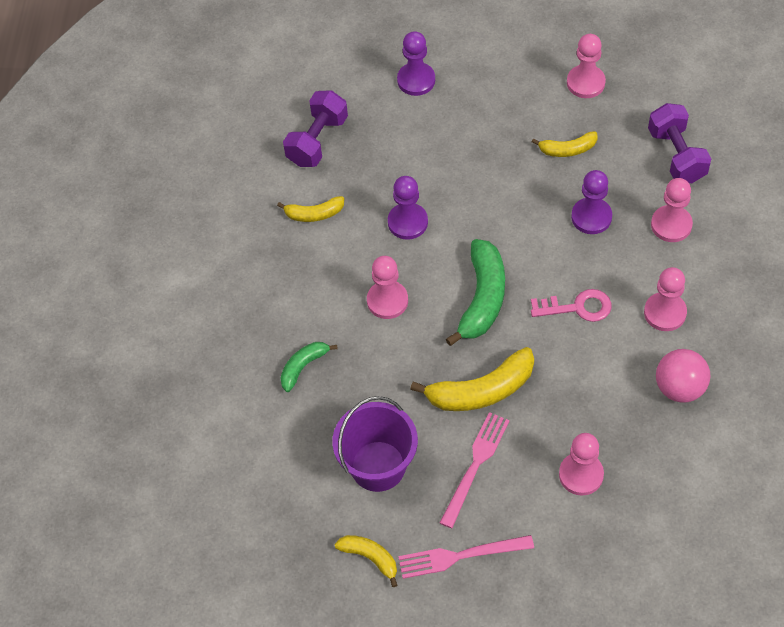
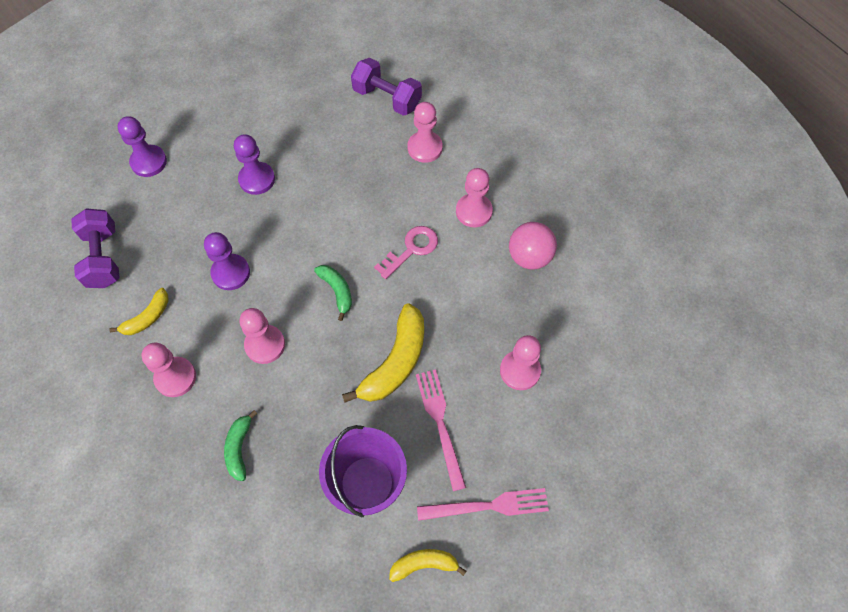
camera: 45 degrees left, 5 degrees up
(459, 556) = (489, 505): pink fork -> pink fork turned 135 degrees counterclockwise
(482, 298) = (337, 291): green banana -> green banana, size x0.56
(568, 149) = (307, 141): yellow banana -> none
(585, 83) = (281, 87): pink pawn -> pink pawn (175, 377)
(591, 217) = (365, 178): purple pawn -> purple pawn (257, 179)

